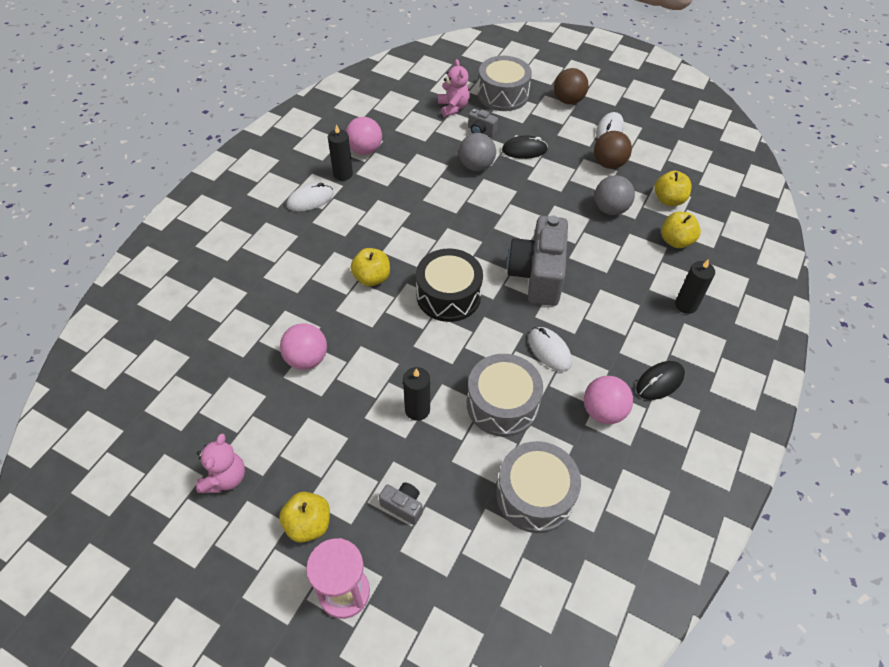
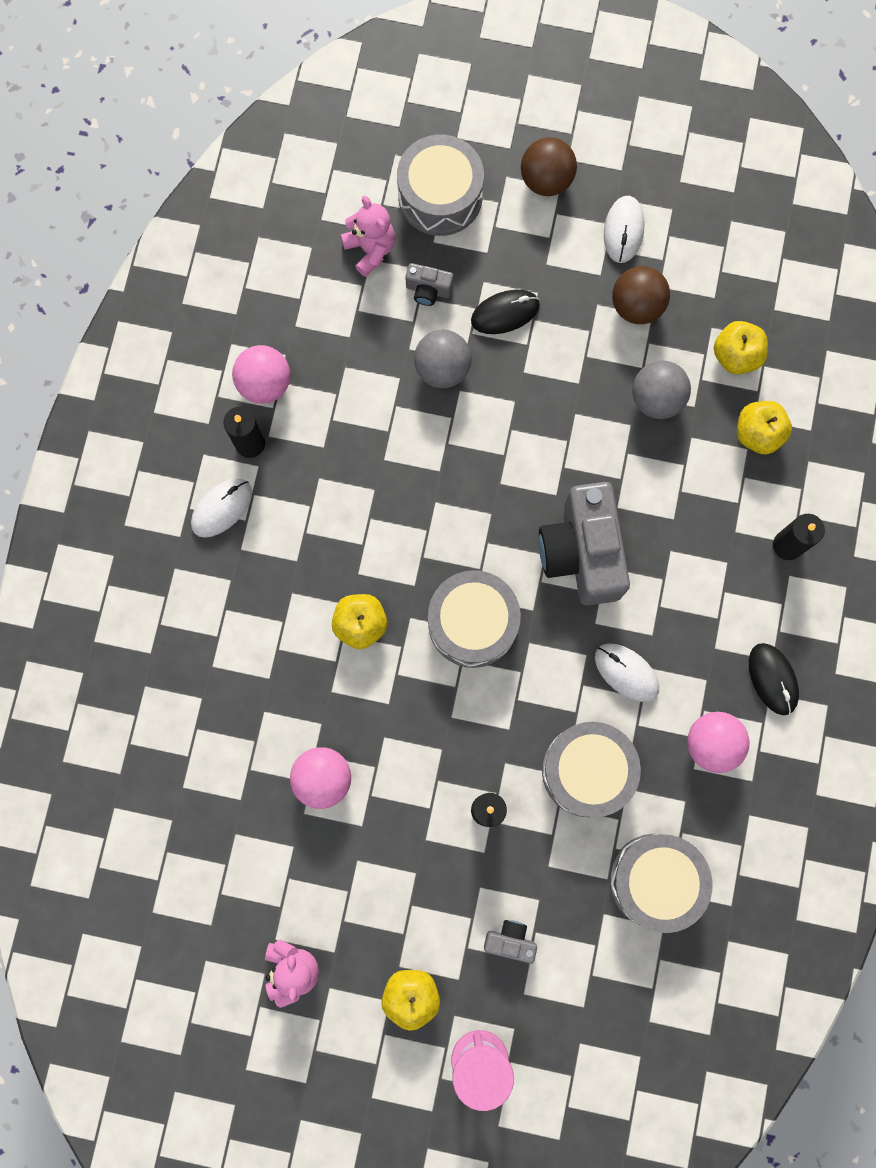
camera: 15 degrees left, 25 degrees up
(448, 295) = (472, 623): black drum -> grey drum
(659, 382) = (772, 679): black mouse -> black mouse turned 60 degrees counterclockwise

